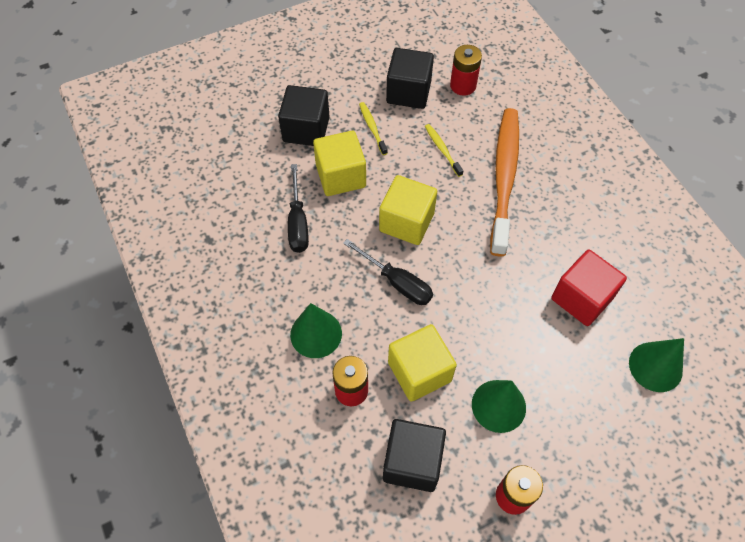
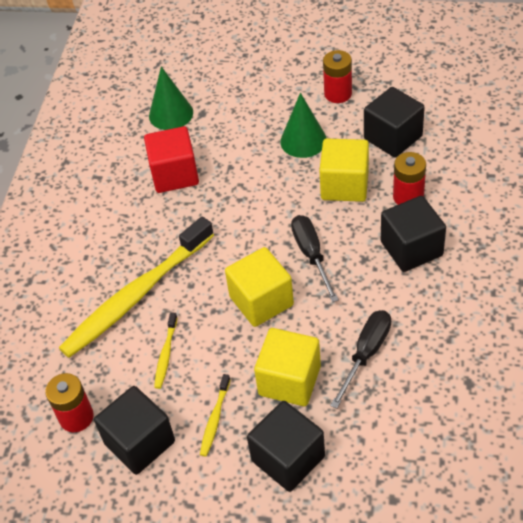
camera: 140 degrees left, 10 degrees down
(316, 334) = (411, 248): green cone -> black cube
(504, 178) = (136, 295): orange toothbrush -> yellow toothbrush

